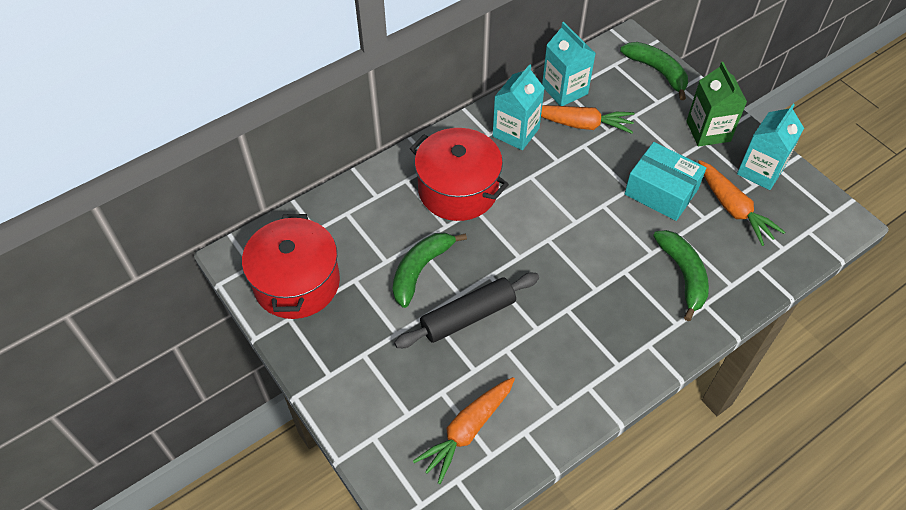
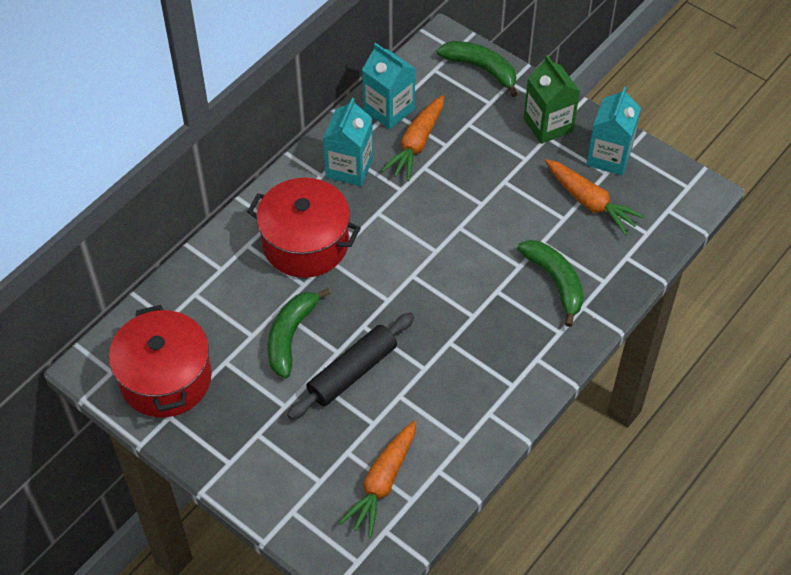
camera: 15 degrees left, 0 degrees up
(582, 124) = (416, 144): orange carrot -> orange carrot turned 120 degrees clockwise
(661, 191) = (514, 200): turquoise box -> none

